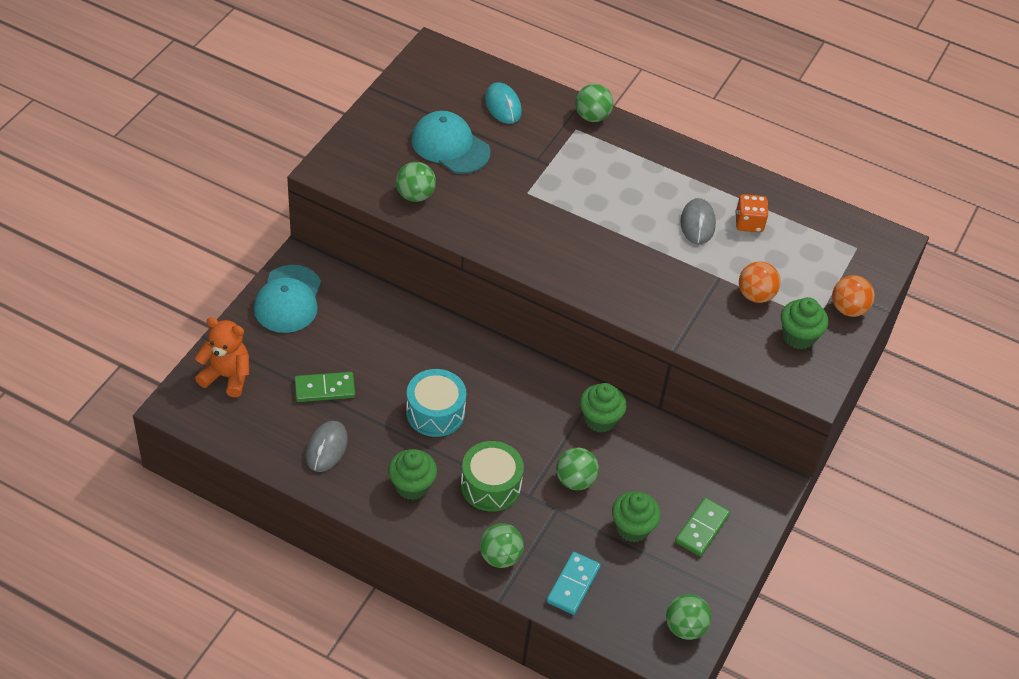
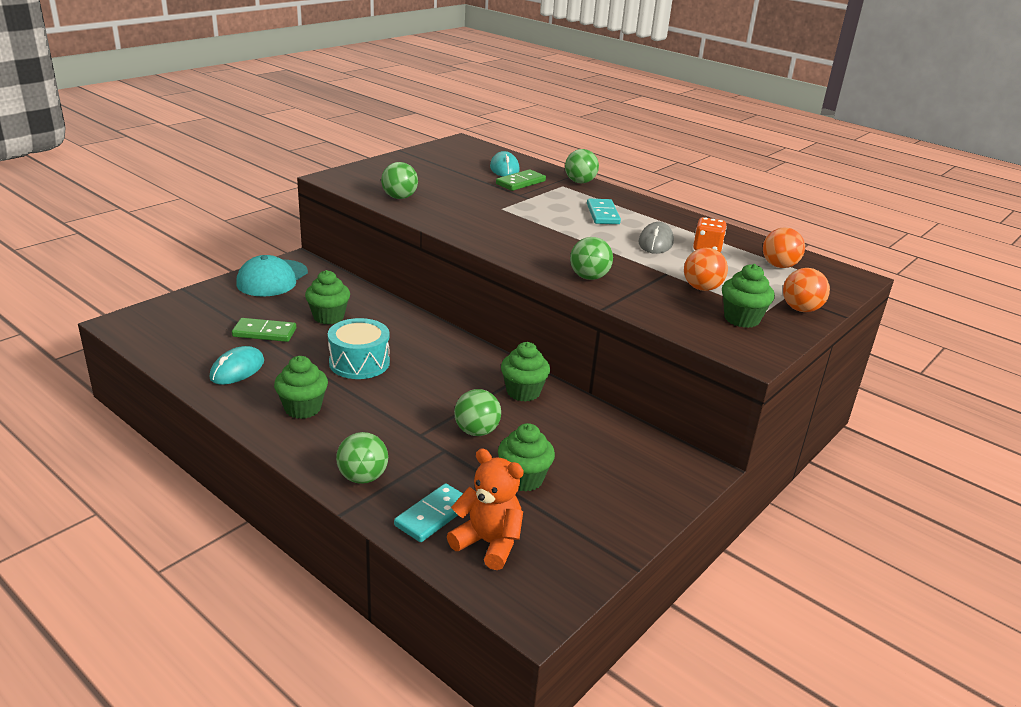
camera: 15 degrees right, 20 degrees down
(227, 376) = (182, 312): orange teddy bear -> orange teddy bear (488, 543)
(326, 448) = (237, 369): grey mouse -> turquoise mouse
(375, 350) = (328, 317): none -> green cupcake
(450, 146) = (447, 180): turquoise cap -> none
(491, 485) = (384, 421): green drum -> none
(633, 180) = (603, 214): none -> turquoise domino
(685, 627) = (553, 580): green ball -> green ball (589, 277)
(702, 528) = (604, 492): green domino -> green domino (520, 183)
(821, 239) = (779, 266): none -> orange ball

